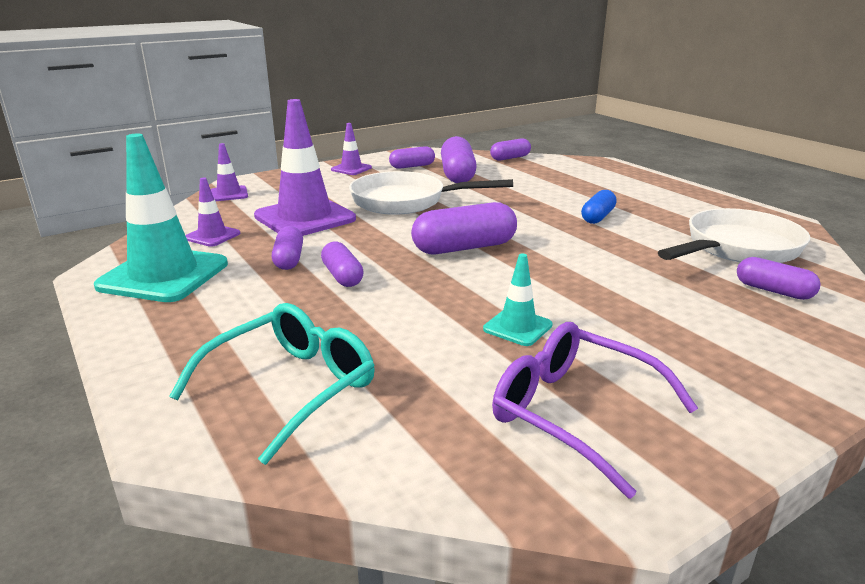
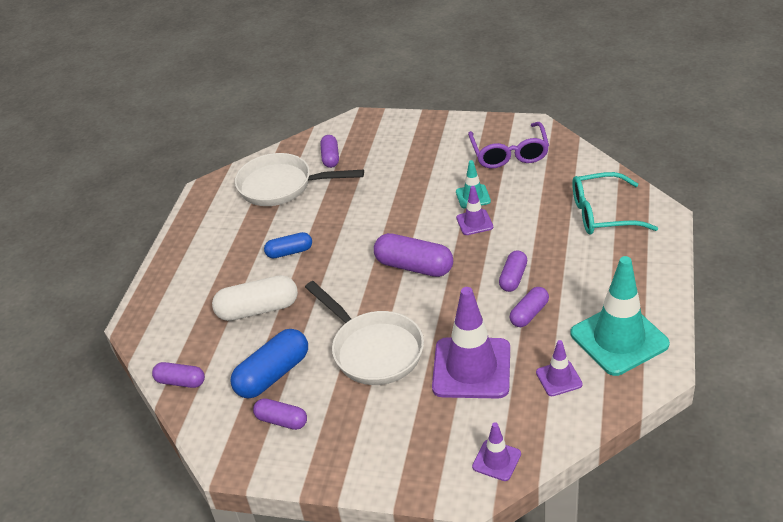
camera: 130 degrees left, 15 degrees up
(351, 169) = (338, 453): purple traffic cone -> purple traffic cone (474, 222)
(457, 175) = (273, 374): purple capsule -> blue capsule
(539, 189) = (258, 309): none -> white capsule

